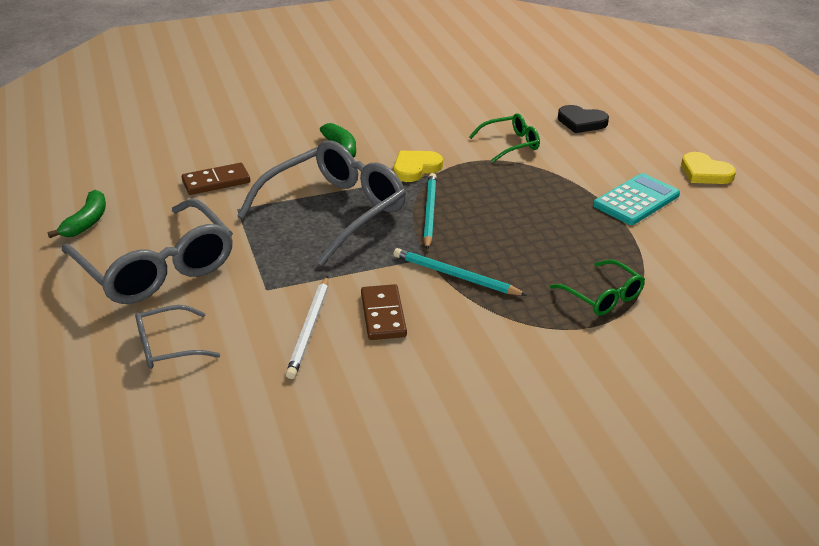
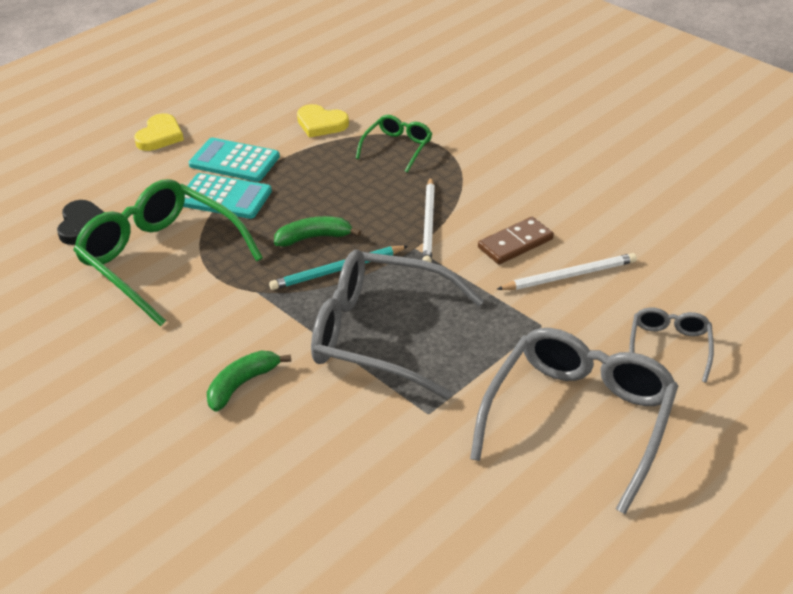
camera: 115 degrees left, 5 degrees up
(86, 222) = (554, 536): green banana -> green banana (314, 238)
(168, 346) = (669, 347): grey glasses -> grey glasses turned 120 degrees counterclockwise
(216, 182) = (386, 461): brown domino -> none
(415, 168) = (254, 309): yellow heart -> yellow heart (321, 124)
(456, 276) = (429, 223): turquoise pencil -> white pencil
(510, 144) = (161, 259): green glasses -> green glasses, size x2.02
(578, 185) = (225, 197): none -> turquoise calculator

